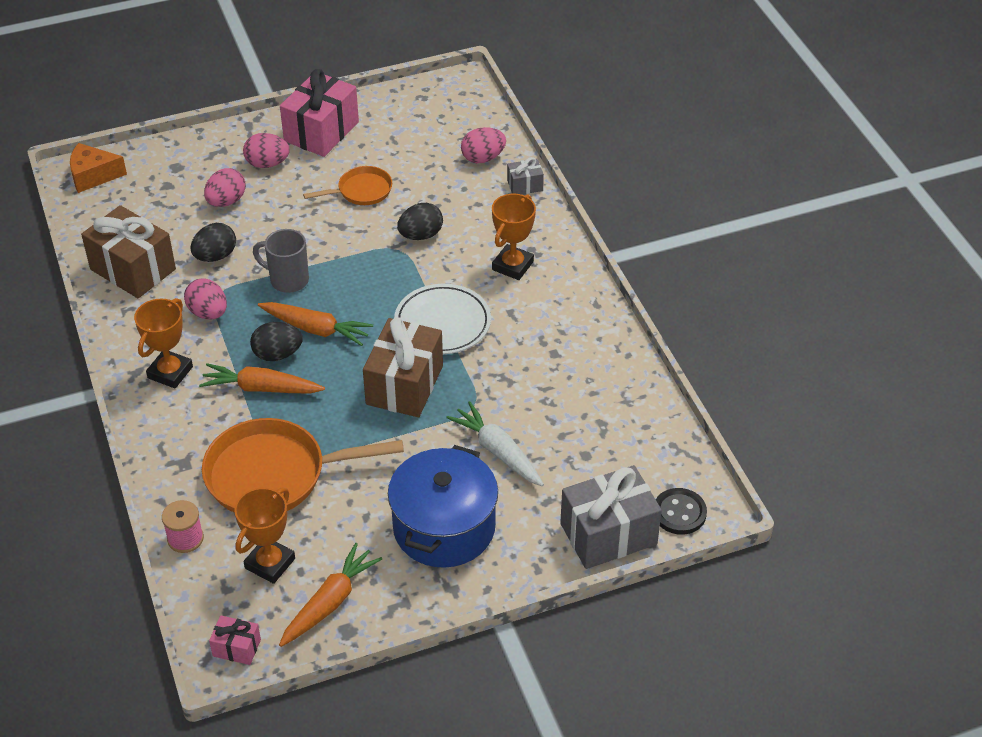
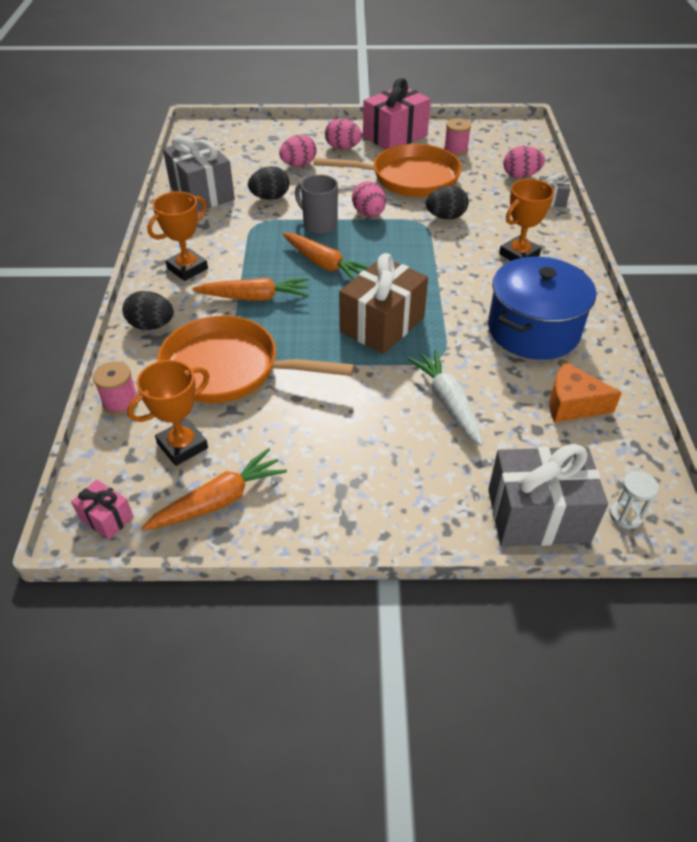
camera: 20 degrees right, 0 degrees up
(93, 176) = (209, 132): orange cheese -> orange cheese (572, 404)
(133, 269) = (202, 193): brown gift -> grey gift
(208, 313) = (242, 234): pink egg -> pink egg (369, 214)
(261, 388) = (255, 297): orange carrot -> orange carrot turned 150 degrees clockwise
(277, 354) = (282, 275): black egg -> black egg (151, 325)
(361, 191) = (409, 178): orange pan -> orange pan, size x1.88
(399, 137) = (455, 150): none -> pink spool
(442, 323) = (437, 284): white plate -> none
(444, 527) = (365, 459): blue pot -> blue pot (533, 330)
(679, 513) = (625, 515): black button -> white hourglass

